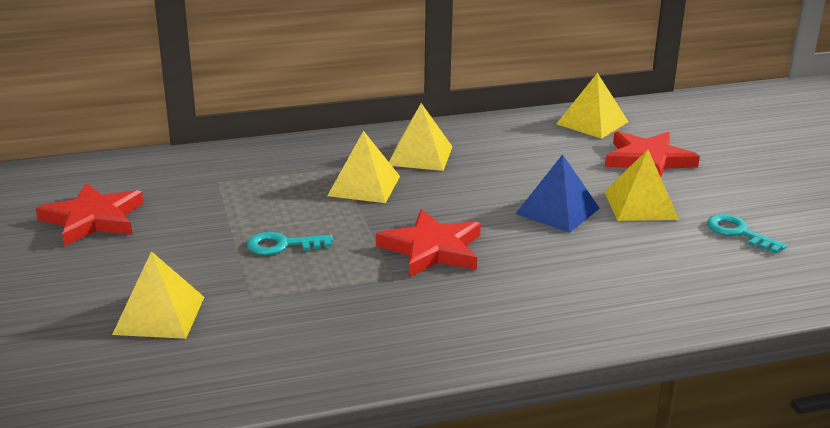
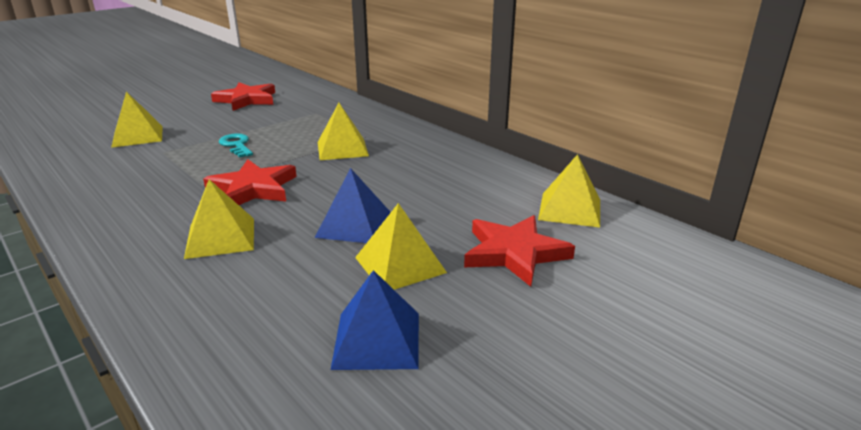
camera: 65 degrees right, 0 degrees up
(420, 155) = (412, 155): yellow pyramid -> yellow pyramid (221, 237)
(739, 233) = (377, 339): turquoise key -> blue pyramid

